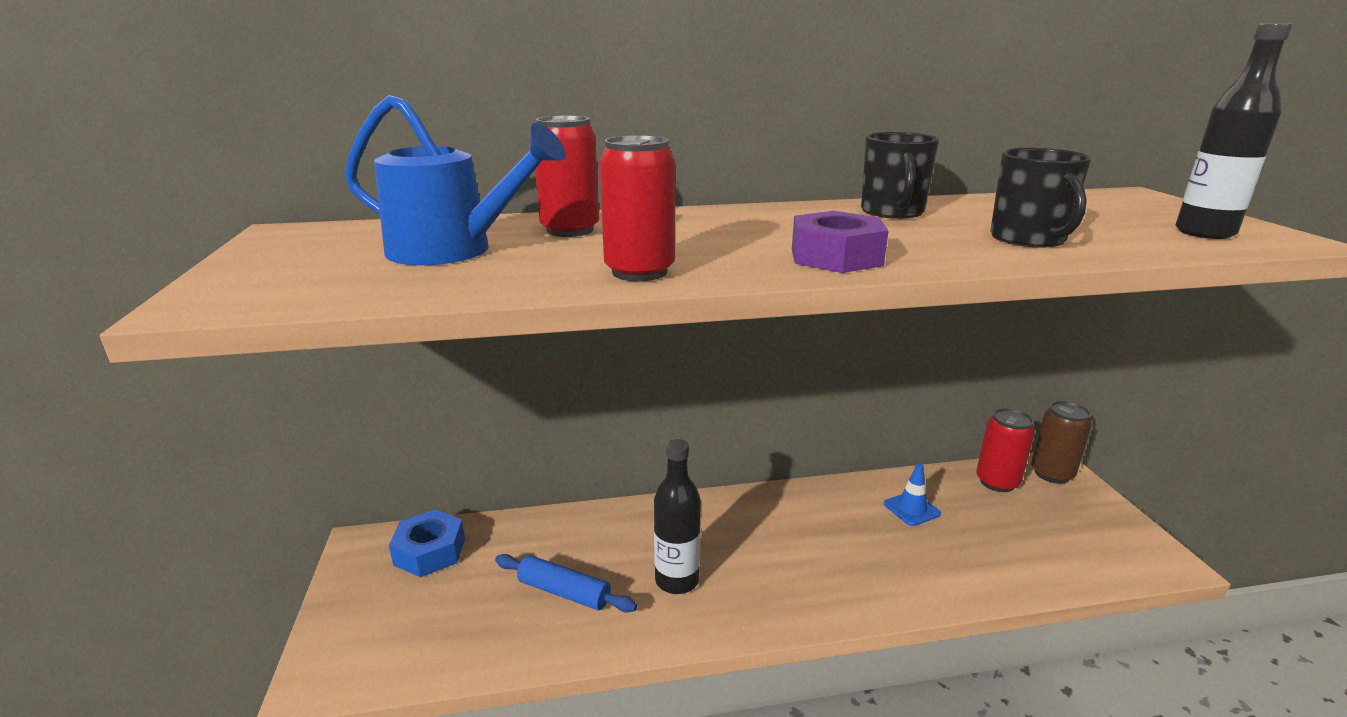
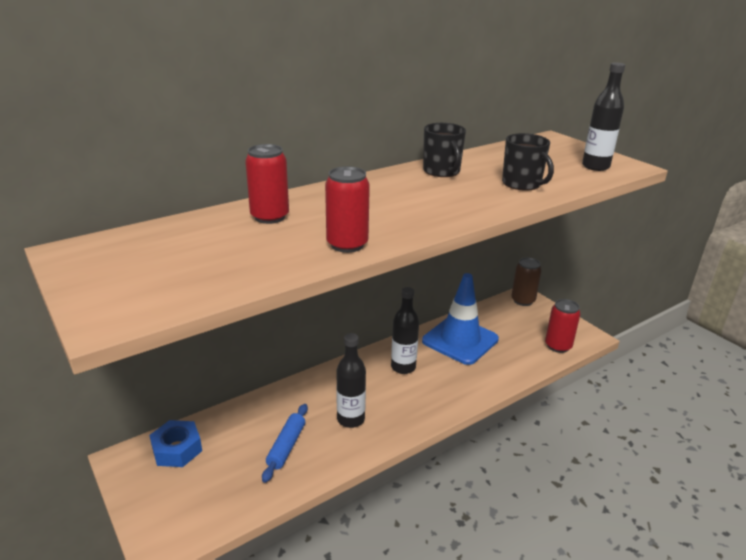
camera: 25 degrees left, 5 degrees up
(453, 251) = (215, 248): blue watering can -> none
(564, 592) = (286, 446): blue rolling pin -> blue rolling pin turned 75 degrees counterclockwise
(798, 526) = (403, 367): none -> black bottle
(836, 257) = (440, 214): purple nut -> none
(911, 509) = (460, 340): blue traffic cone -> blue traffic cone, size x2.33
(997, 482) = (497, 312): red can -> red can (558, 346)

